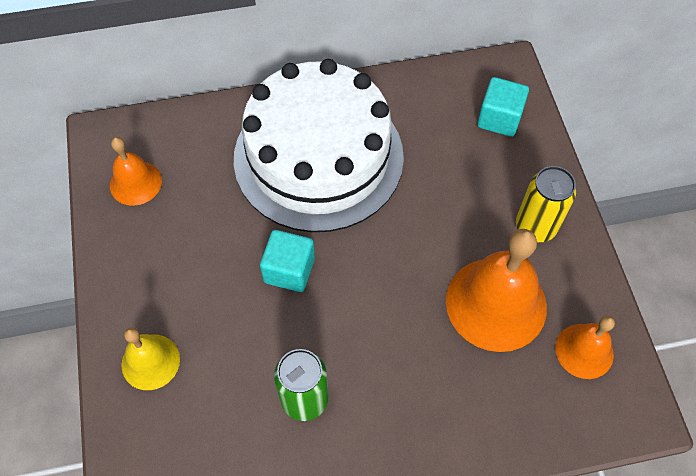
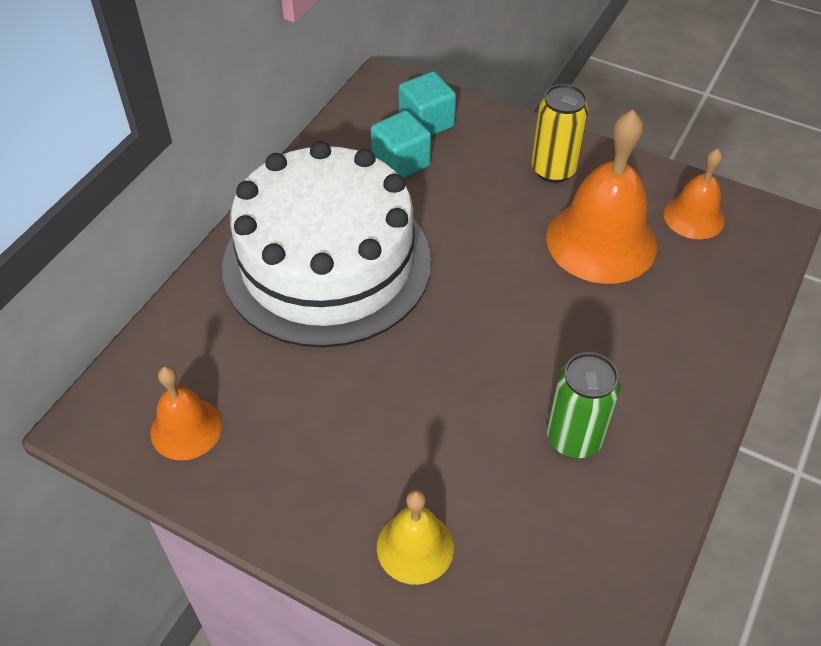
camera: 50 degrees left, 10 degrees down
(289, 270) = (426, 363): turquoise cube -> turquoise cube (401, 162)

